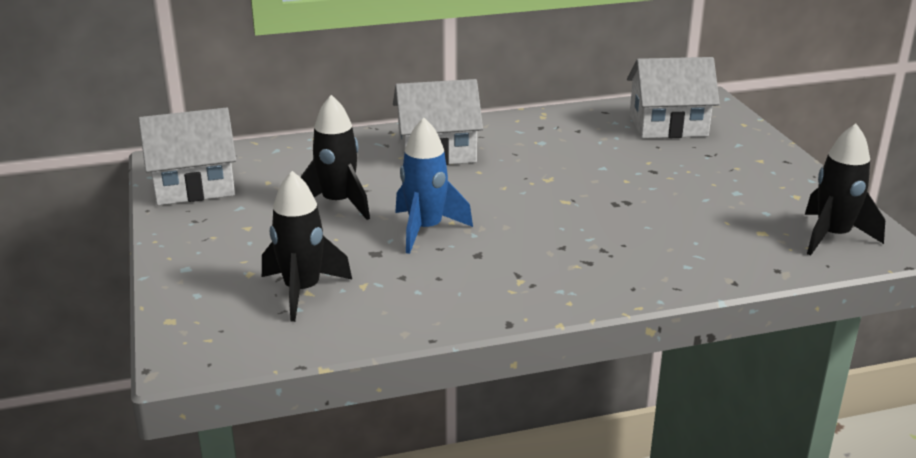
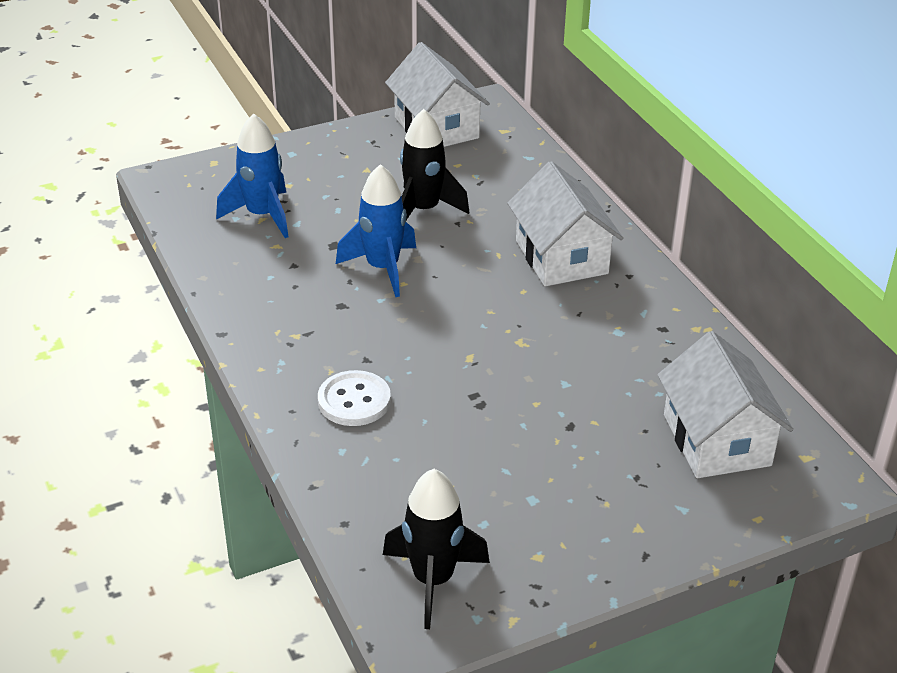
camera: 80 degrees right, 10 degrees up
(302, 291) = (262, 215): black rocket -> blue rocket
(621, 256) = (354, 401): none -> white button

